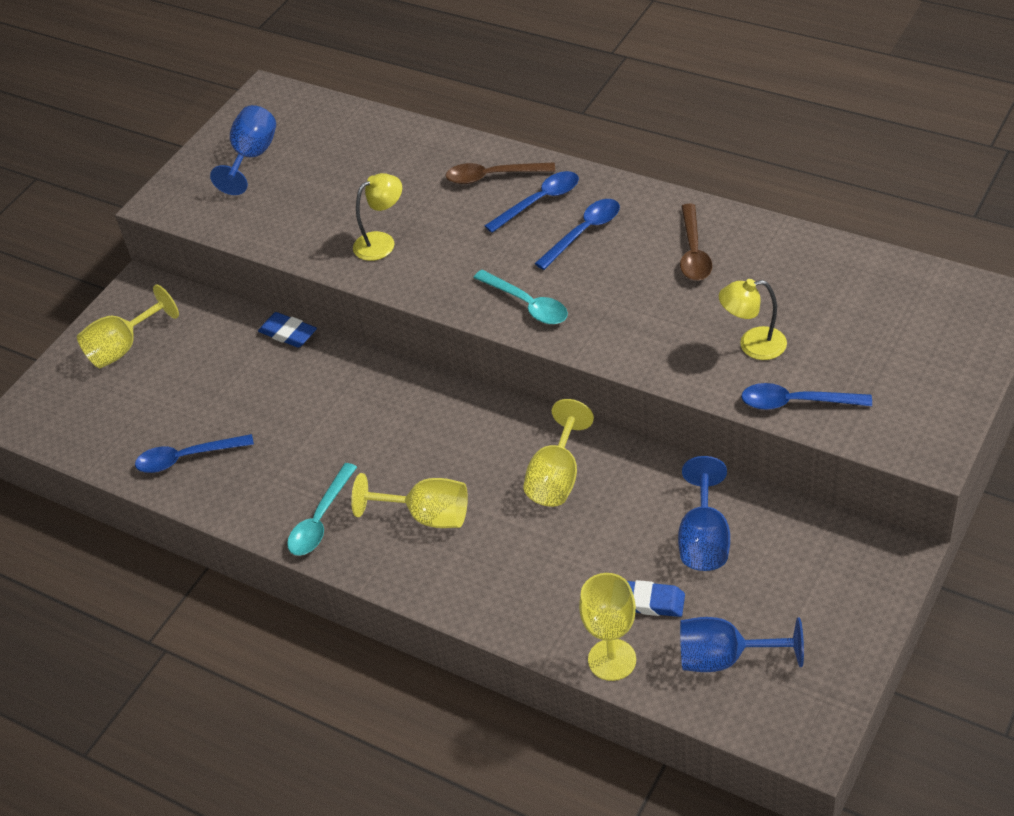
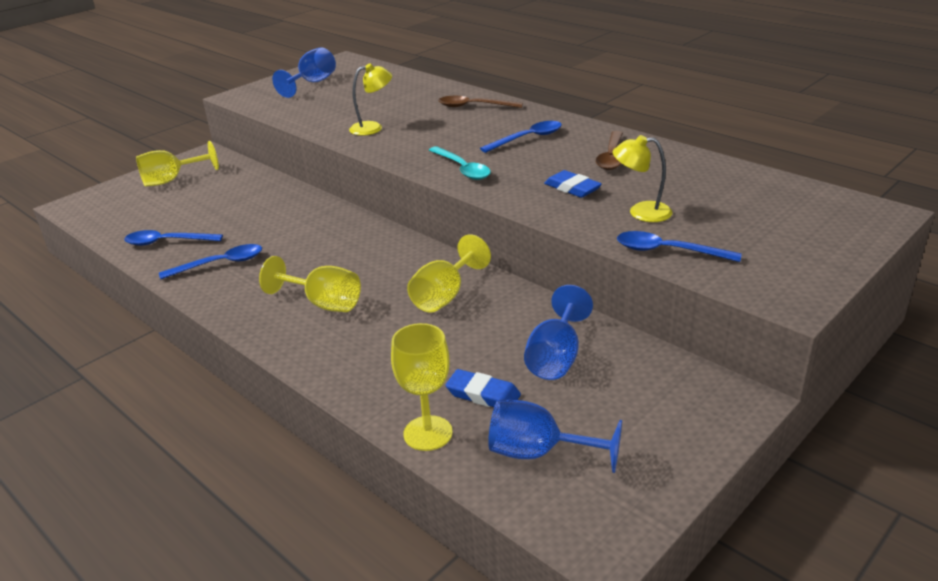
camera: 10 degrees right, 15 degrees down
(288, 333) = (289, 187): blue eraser -> blue eraser (572, 188)
(320, 519) = (238, 292): turquoise spoon -> none
(539, 202) = (502, 121): blue spoon -> blue spoon (220, 264)

